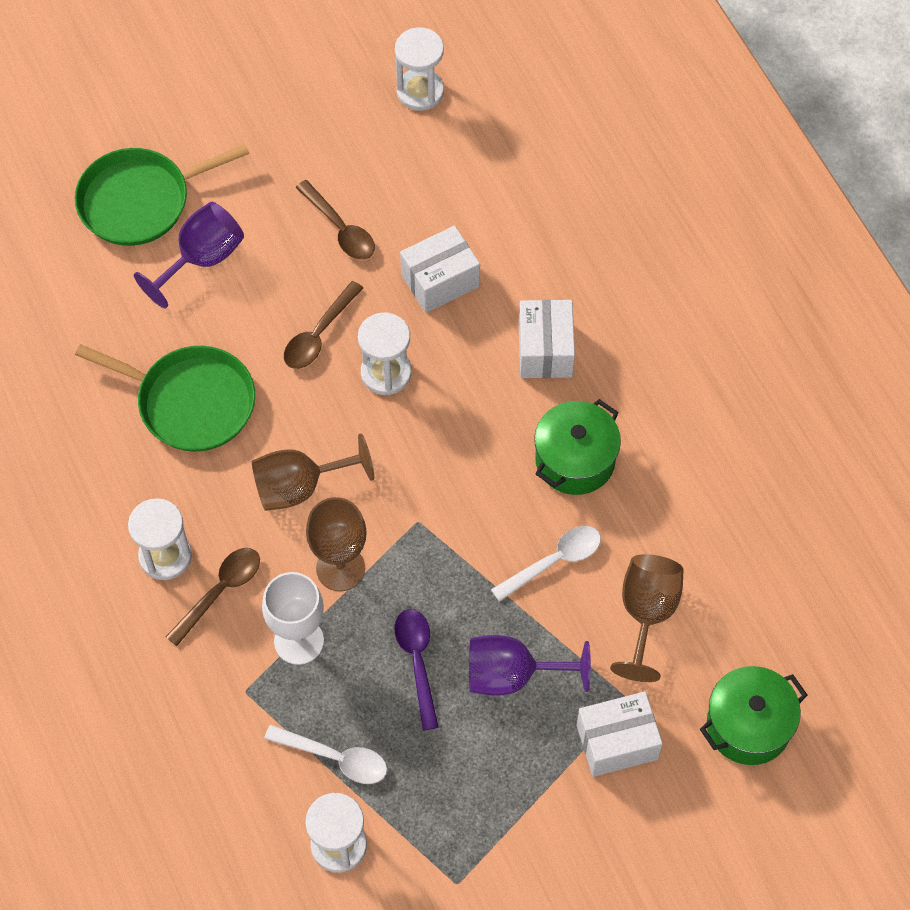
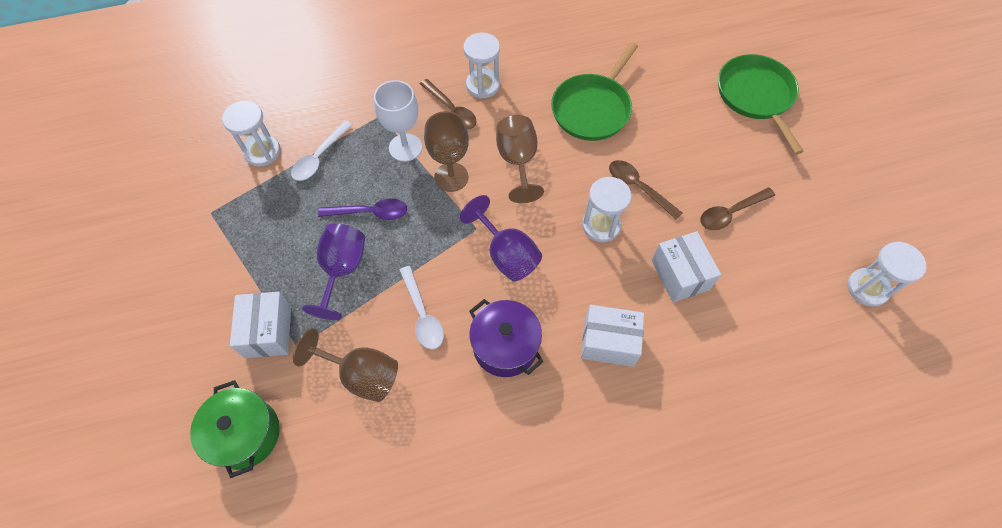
camera: 100 degrees right, 0 degrees up
(201, 259) = (706, 125): purple goblet -> purple goblet (506, 254)
(575, 460) = (505, 346): green pot -> purple pot

